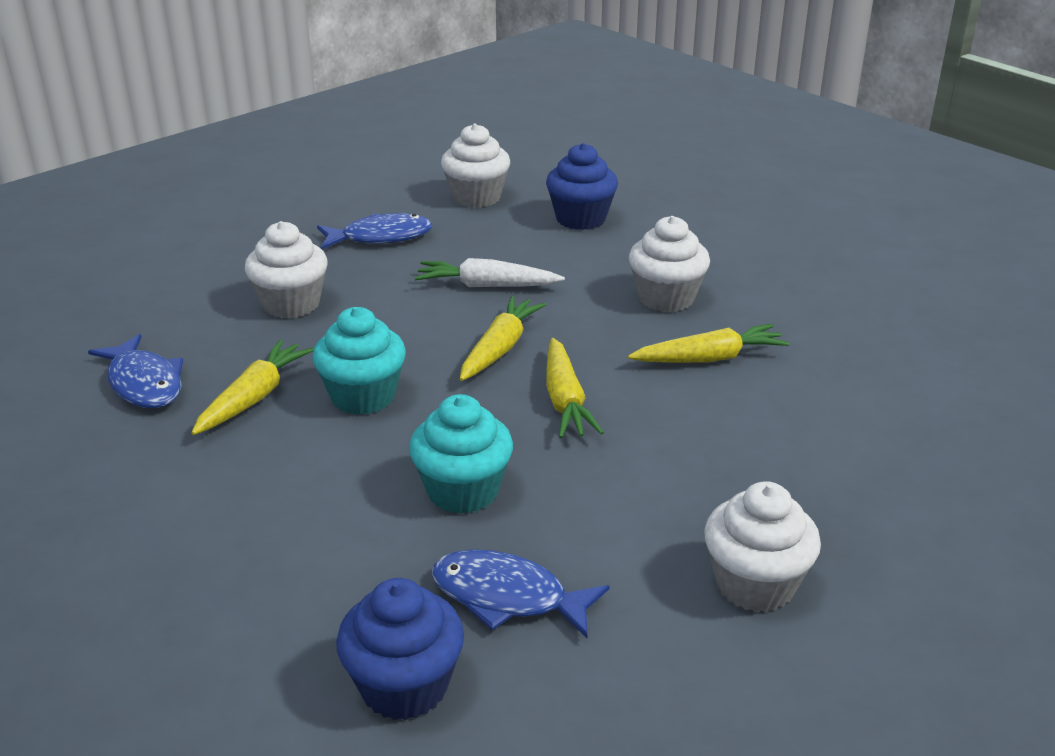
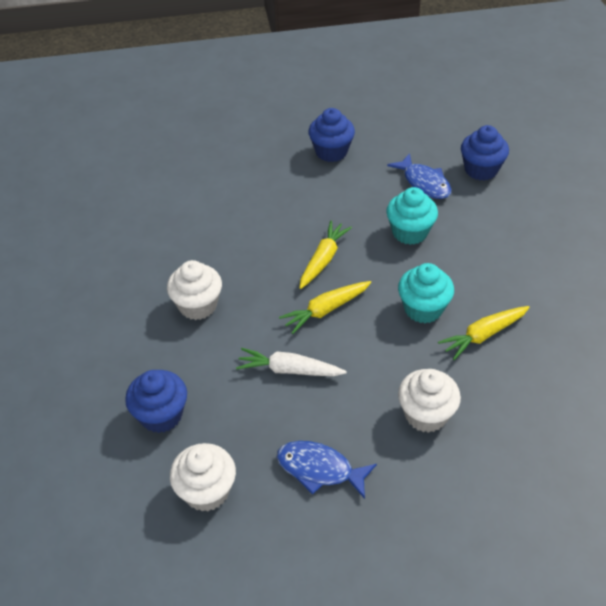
camera: 145 degrees left, 15 degrees up
(144, 383) = (545, 377): blue fish -> none
(486, 286) = (289, 370): white carrot -> white carrot turned 150 degrees clockwise
(709, 358) = (227, 252): yellow carrot -> none
(755, 584) = (331, 152): white cupcake -> blue cupcake

